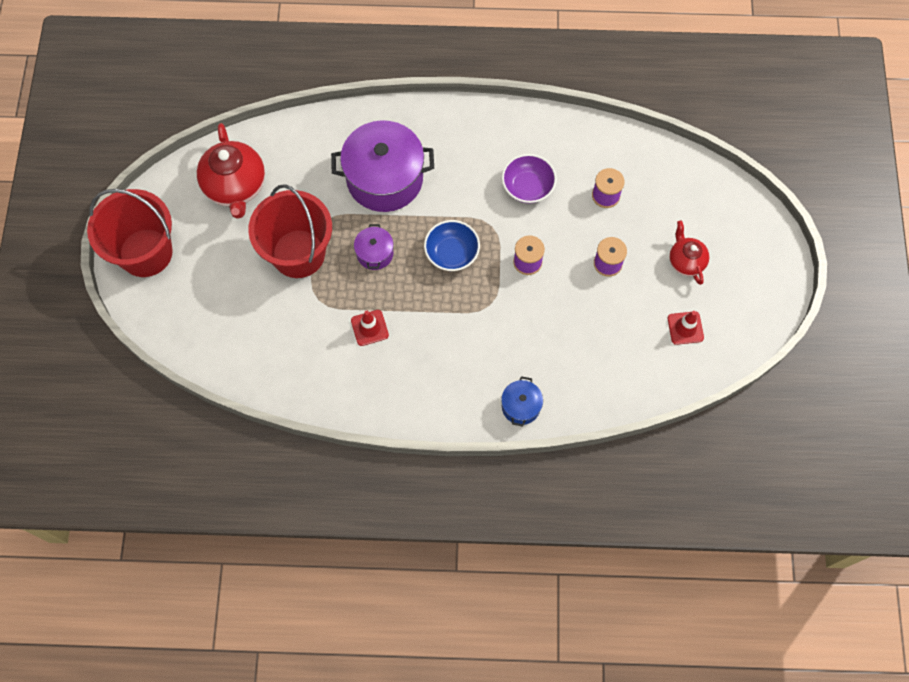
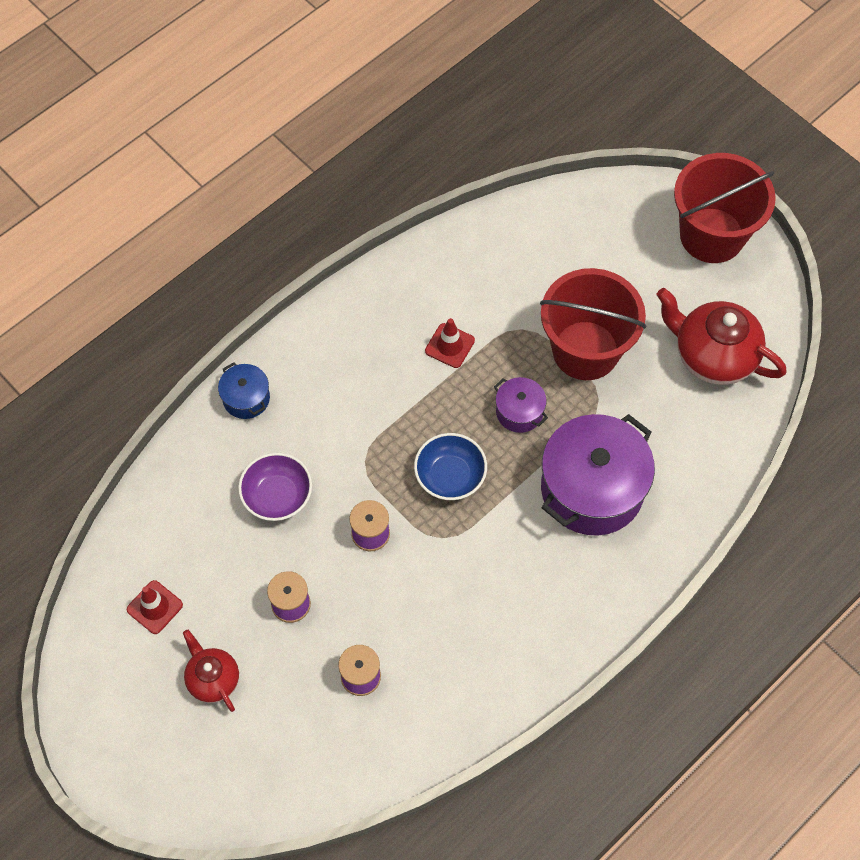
camera: 135 degrees right, 5 degrees down
(527, 187) = (448, 611): purple bowl -> purple bowl (277, 496)
(686, 261) = (213, 679): red teapot -> red teapot turned 150 degrees counterclockwise

